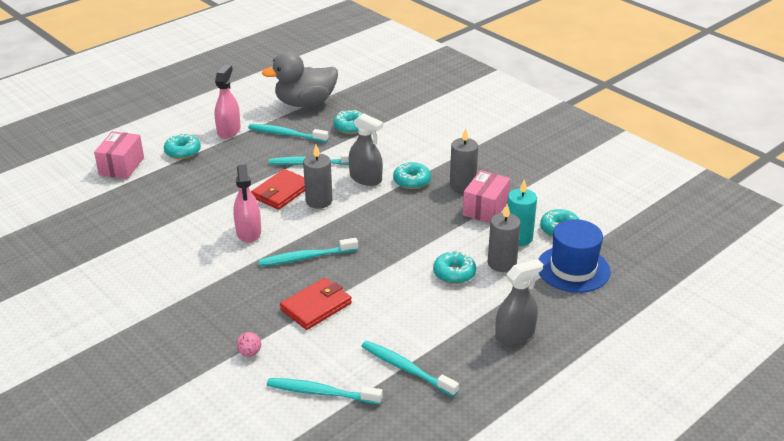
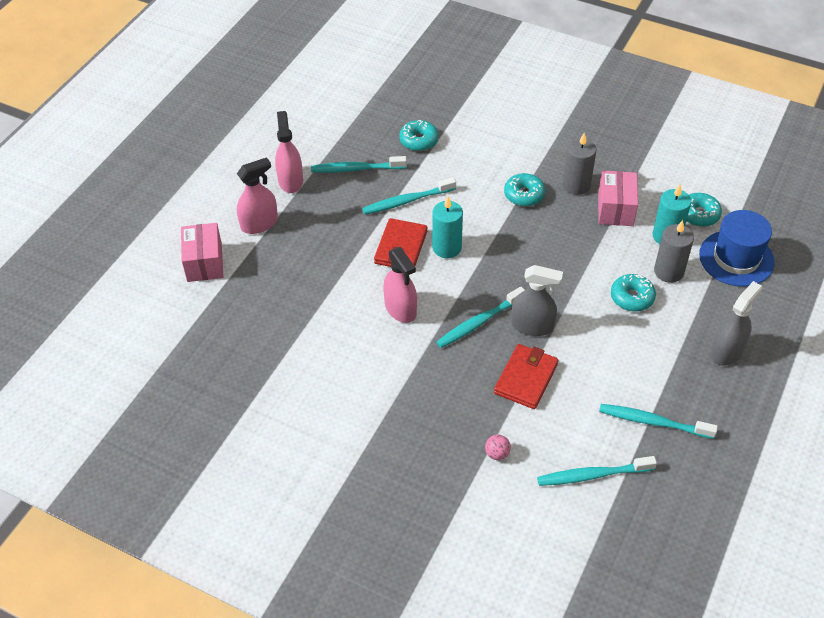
camera: 20 degrees left, 15 degrees up
(183, 152) = (259, 224): turquoise donut -> pink spray bottle
(305, 103) = (349, 120): grey duck -> none
(319, 201) = (447, 248): grey candle -> turquoise candle
(365, 178) = (476, 205): grey spray bottle -> grey spray bottle (532, 326)

